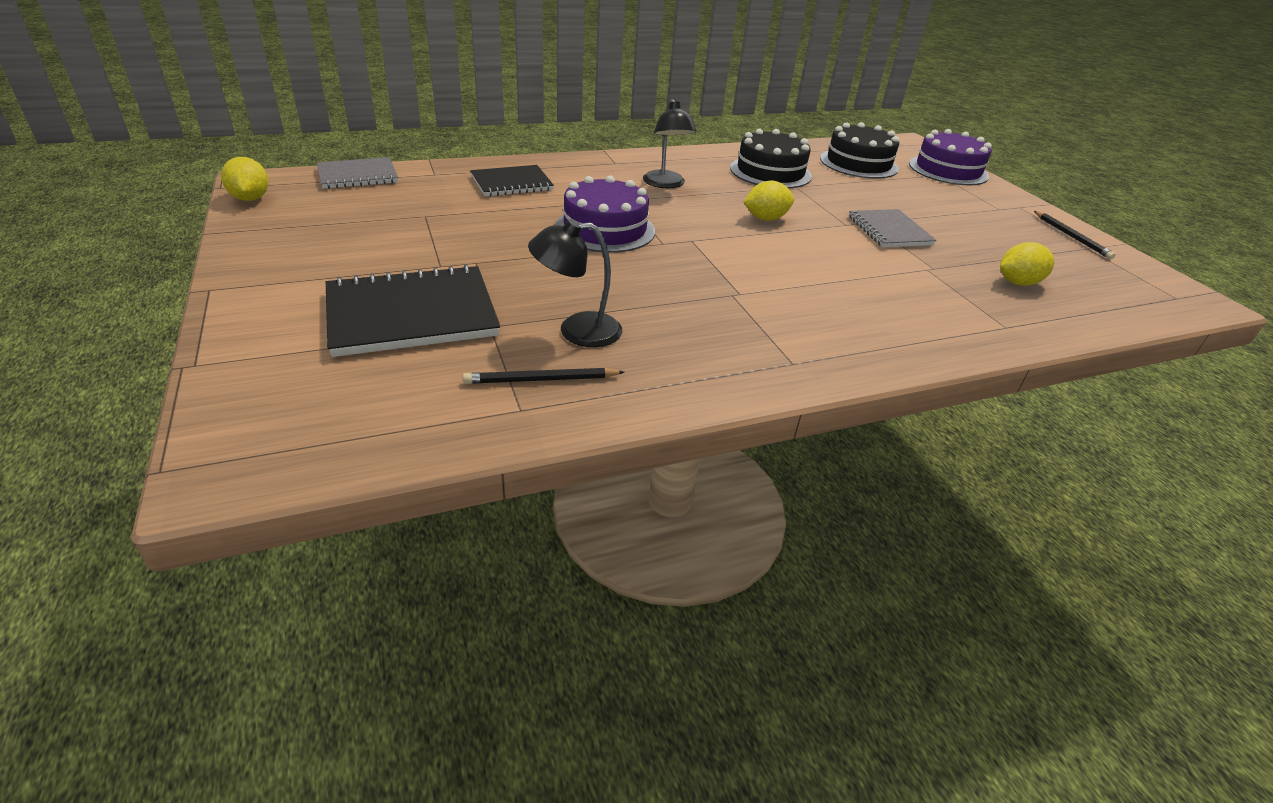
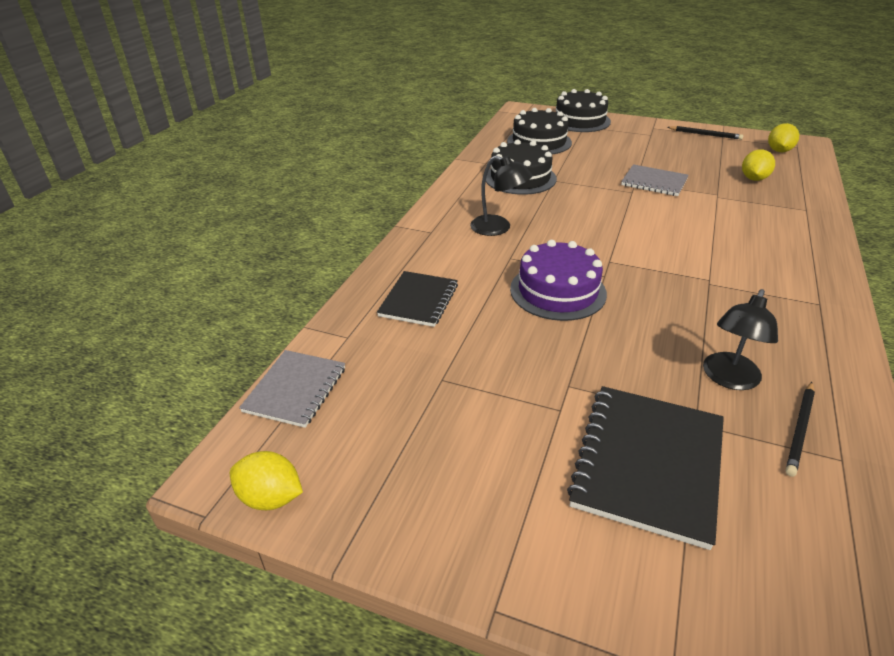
camera: 45 degrees left, 0 degrees up
(765, 218) = (598, 216): yellow lemon -> yellow lemon (779, 151)
(948, 170) = (580, 120): purple cake -> black cake

